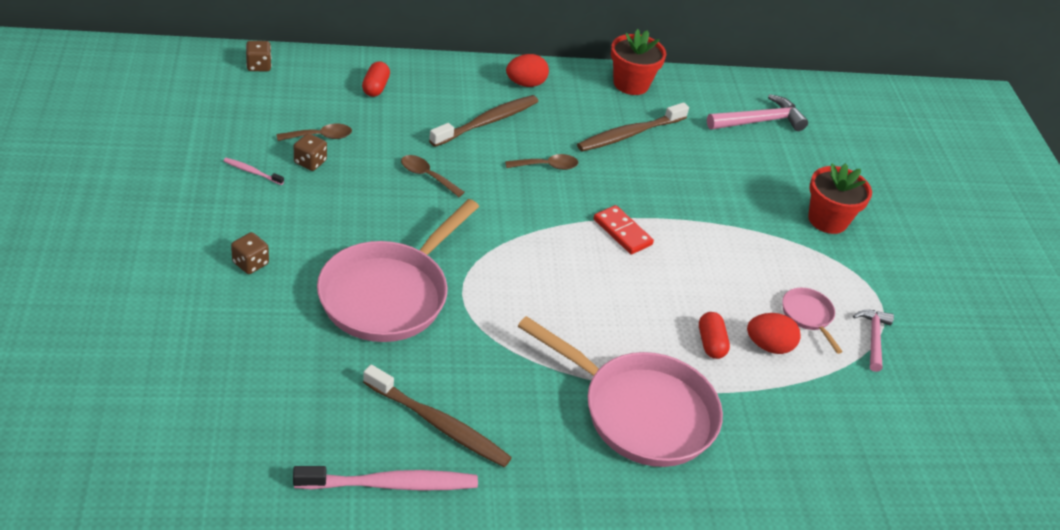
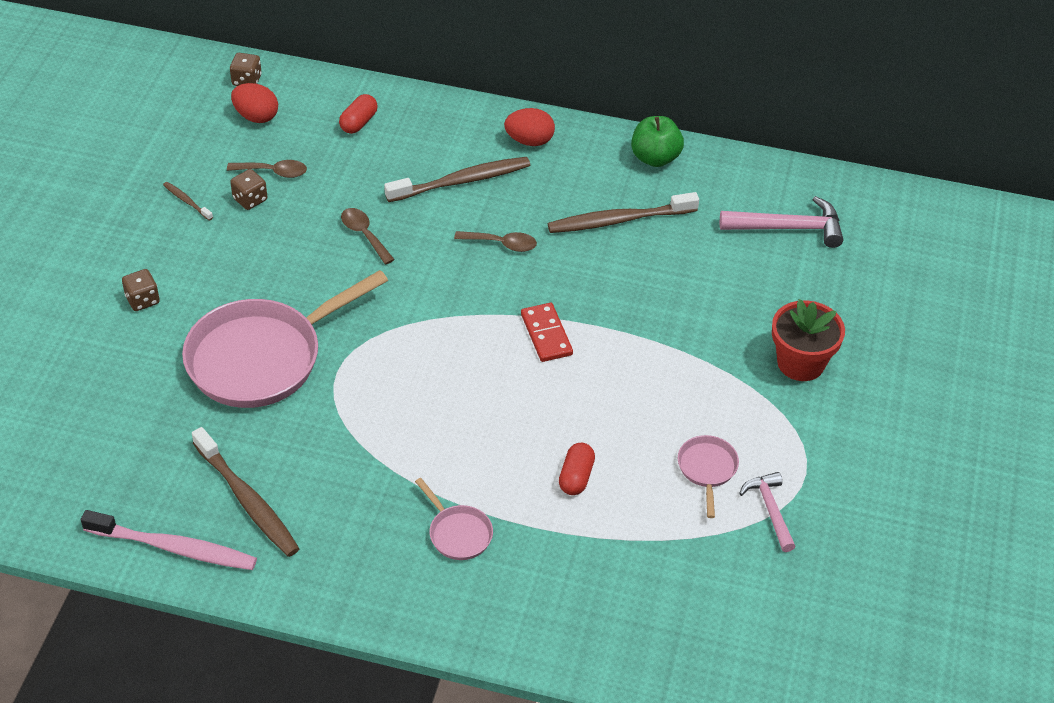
camera: 25 degrees right, 5 degrees up
(252, 172) = (187, 201): pink toothbrush -> brown toothbrush
(631, 84) = (655, 158): red flower pot -> green apple
(640, 412) = (458, 533): pink pan -> pink pan, size x0.44
(768, 346) = (640, 493): red egg -> red egg (256, 116)
(873, 338) = (770, 510): pink hammer -> pink hammer turned 45 degrees counterclockwise

